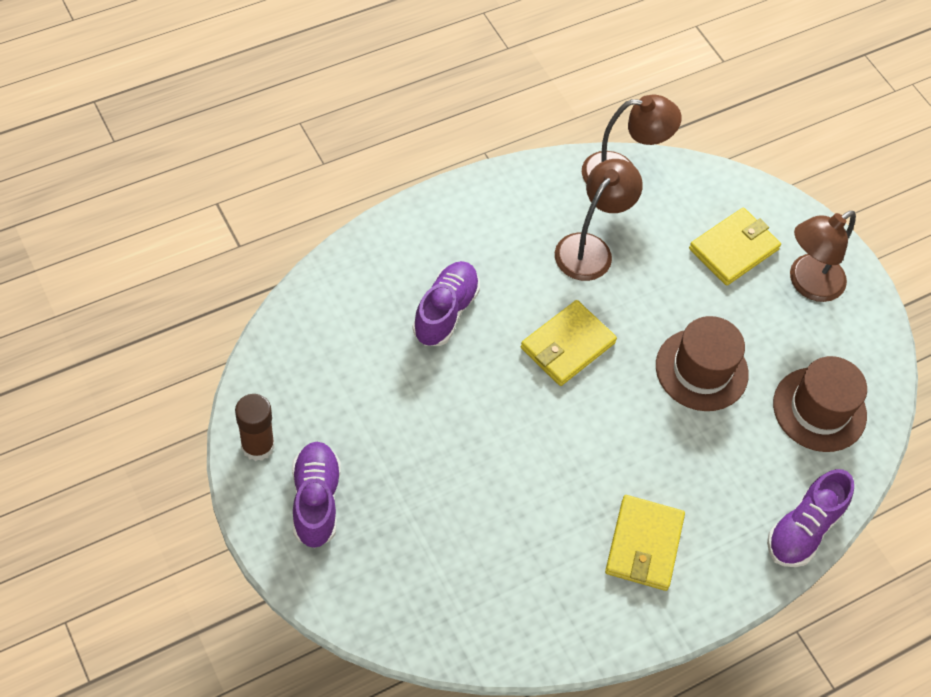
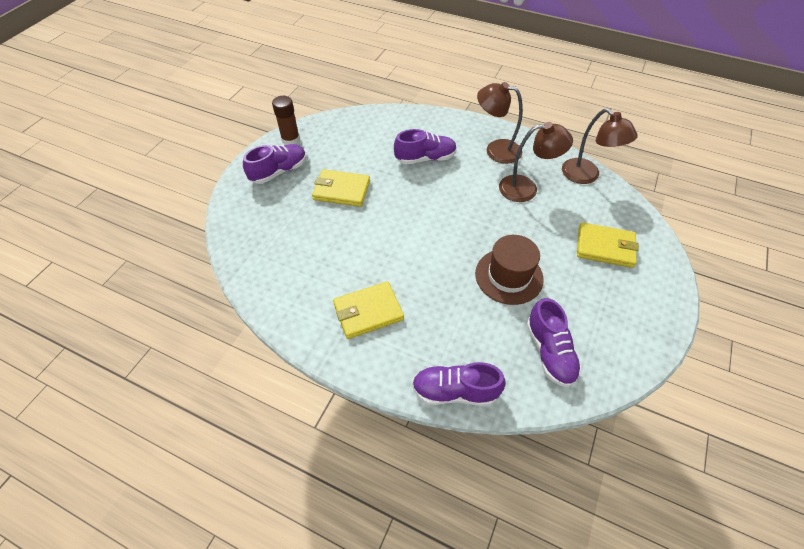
camera: 60 degrees right, 5 degrees down
(567, 346) = (458, 211): yellow wallet -> yellow wallet (341, 190)
(807, 284) = (629, 296): brown lamp -> brown lamp (496, 150)
(819, 409) = (549, 352): brown hat -> purple shoe

